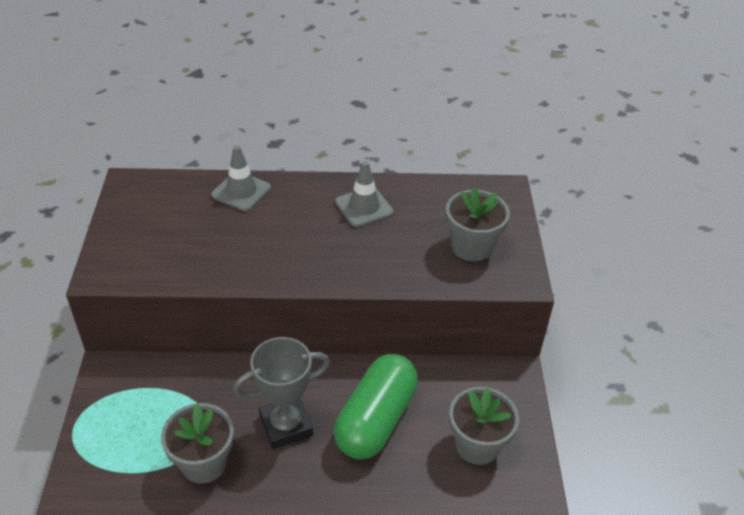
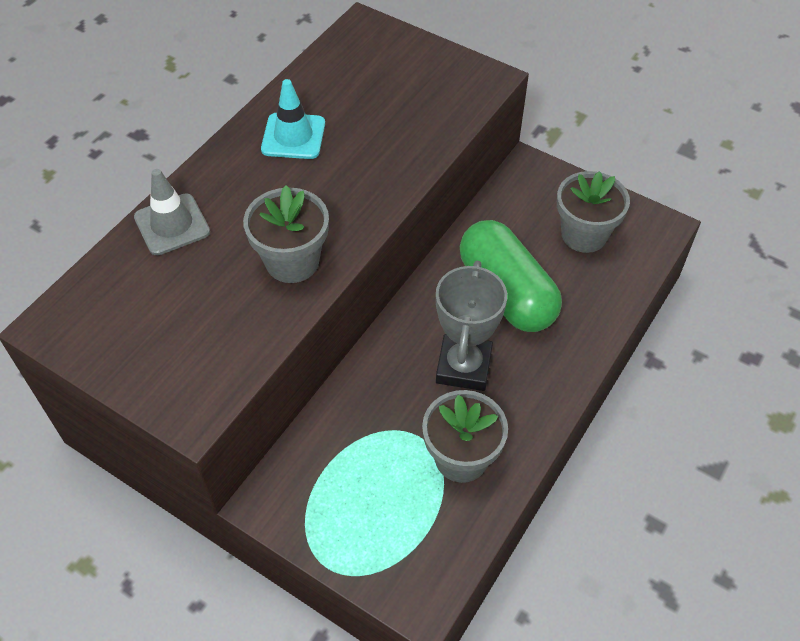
camera: 55 degrees left, 10 degrees up
(364, 207) = (293, 136): grey traffic cone -> turquoise traffic cone
(472, 247) = (419, 88): grey flower pot -> grey flower pot (292, 261)

